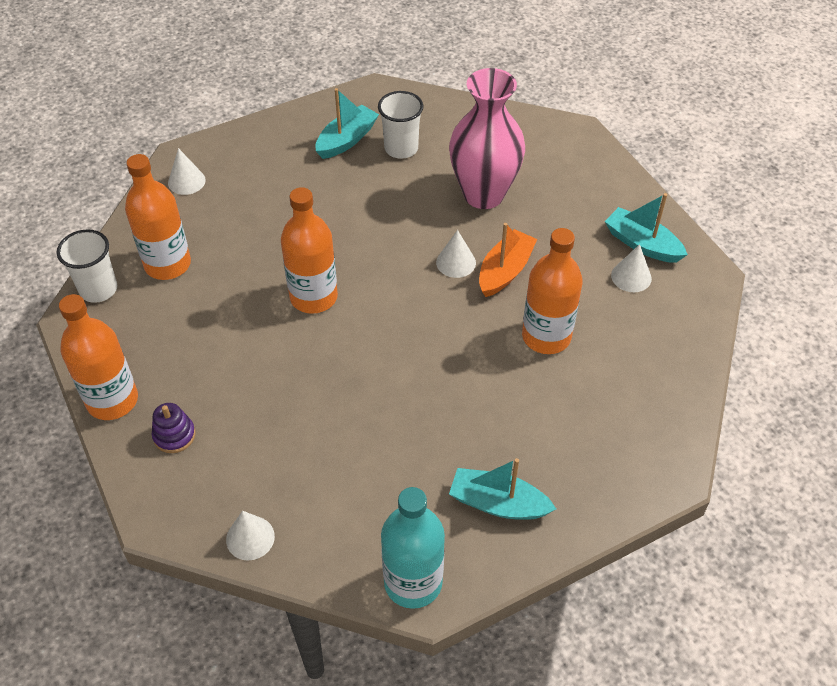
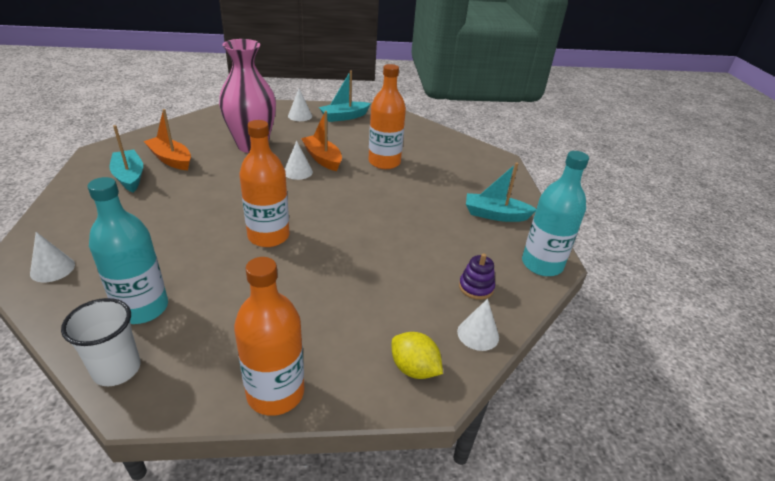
camera: 70 degrees left, 15 degrees down
(167, 264) = (142, 308): orange bottle -> turquoise bottle
(174, 435) = (349, 355): purple stacking toy -> purple stacking toy (476, 287)
(178, 493) = (414, 369): none -> yellow lemon
(401, 148) = (171, 159): white cup -> orange boat
(498, 503) = (495, 215): turquoise boat -> turquoise boat turned 60 degrees clockwise
(631, 276) = (364, 127): white cone -> white cone (300, 116)

